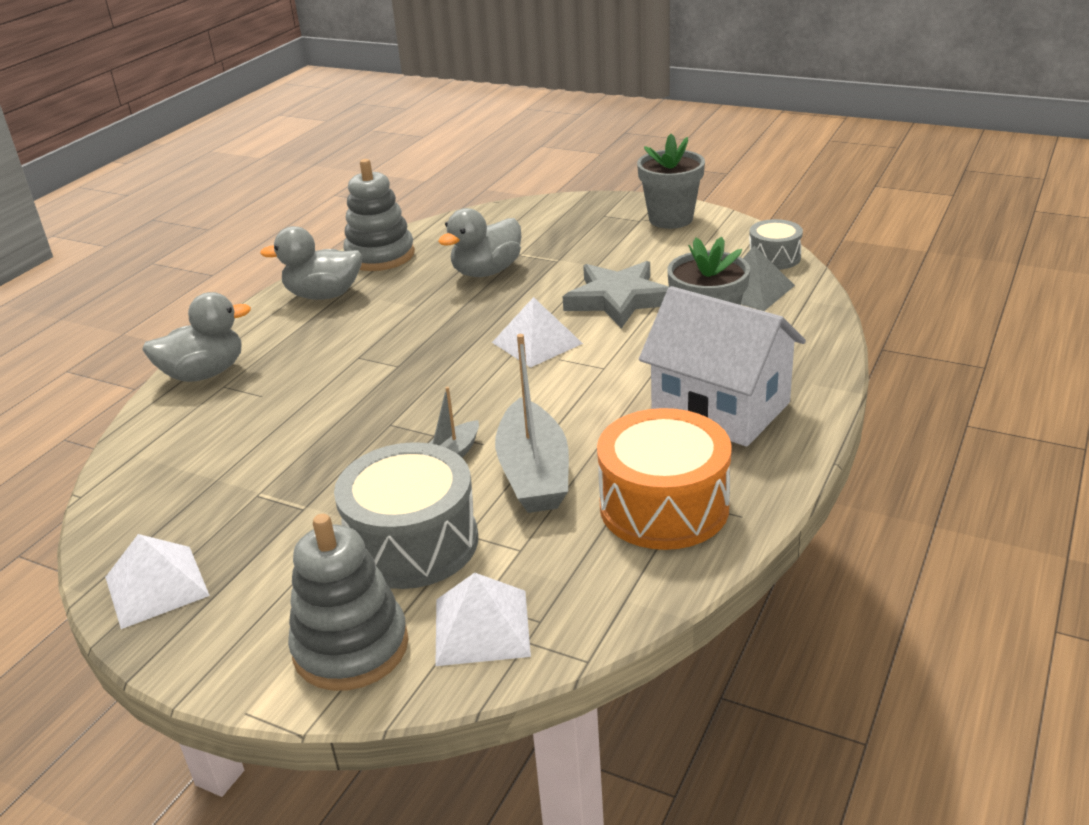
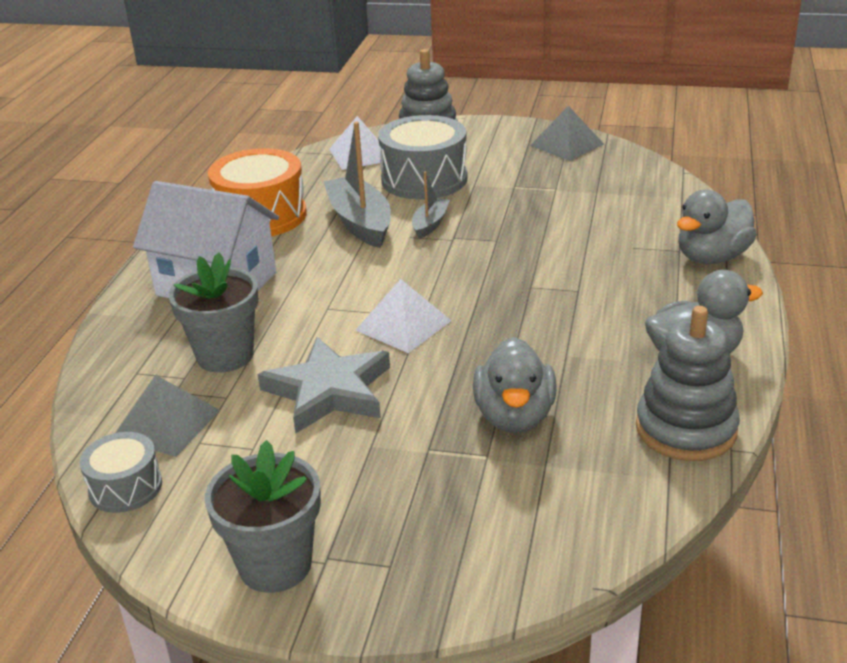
camera: 165 degrees right, 0 degrees up
(157, 586) = (566, 144): white pyramid -> grey pyramid
(487, 272) = (514, 416): grey duck -> grey duck turned 150 degrees clockwise

